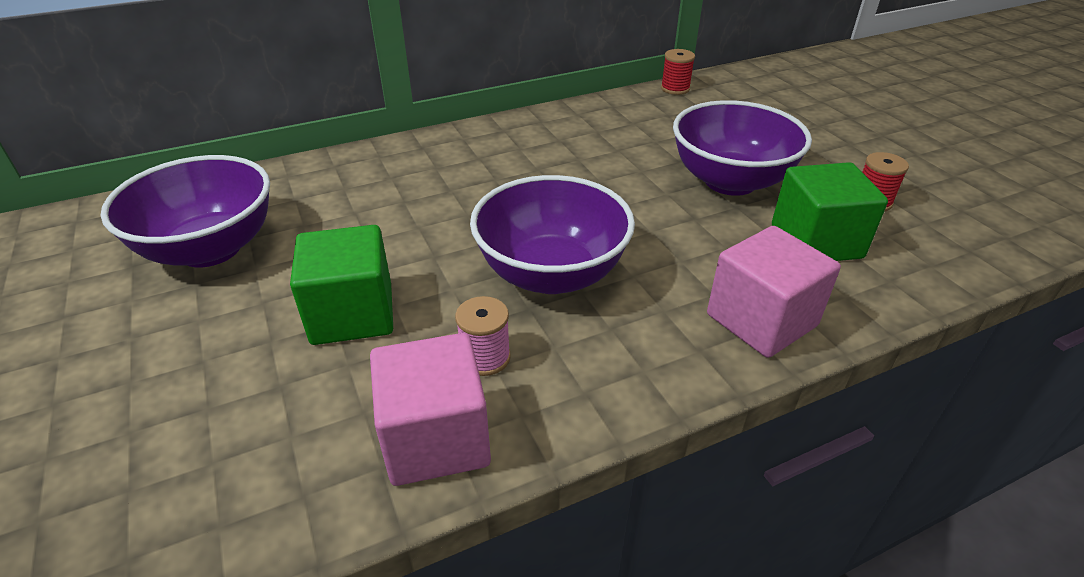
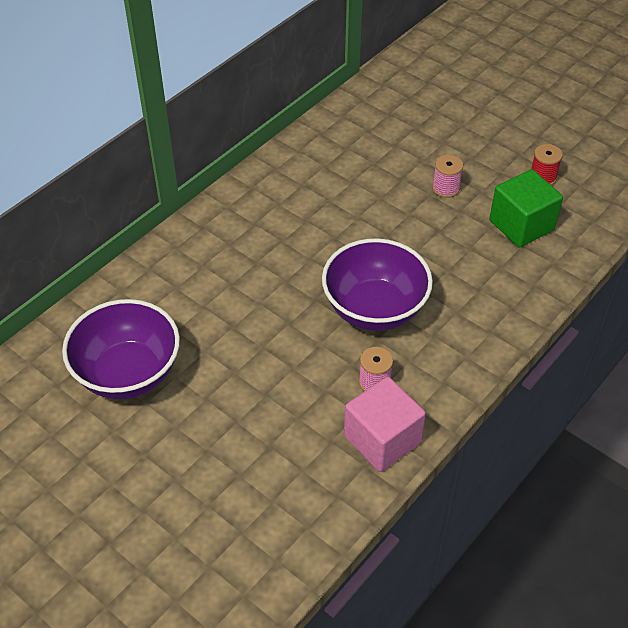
camera: 25 degrees left, 10 degrees up
(352, 314) = (272, 384): green cube -> none
(675, 88) = (357, 97): red spool -> none
(730, 181) = (445, 188): purple bowl -> pink spool
(761, 320) = (514, 298): pink cube -> none

